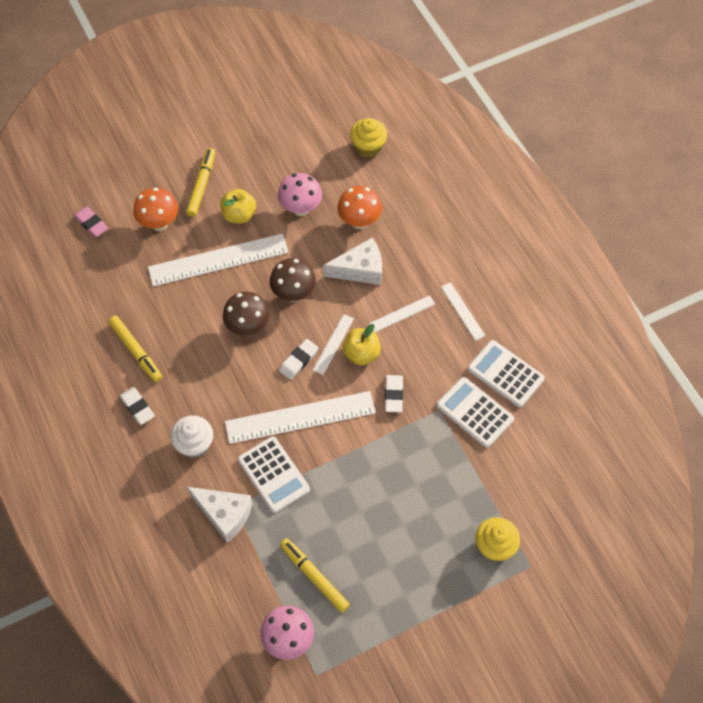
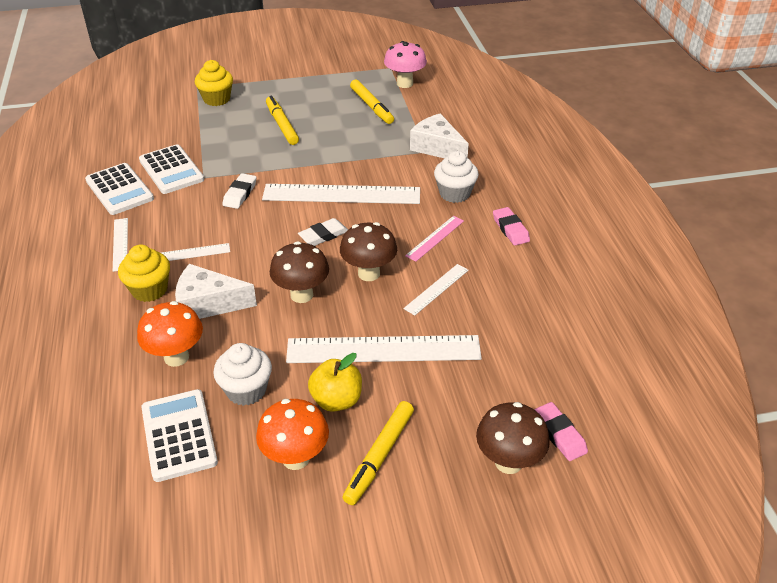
camera: 165 degrees left, 20 degrees down
(122, 199) = (508, 462): none -> brown mushroom
(136, 351) = (507, 275): yellow marker -> yellow marker (282, 125)
(137, 407) = (510, 229): white eraser -> pink eraser
(159, 223) = (456, 413): orange mushroom -> orange mushroom (295, 458)
(202, 380) = (435, 238): none -> pink ruler
(274, 474) = (383, 163): white calculator -> white calculator (178, 435)
(300, 209) = (246, 390): pink mushroom -> white cupcake
(333, 344) = (279, 242): white ruler -> white ruler (436, 289)
(361, 353) = (253, 229): yellow apple -> none
(368, 147) = (98, 459): yellow cupcake -> yellow cupcake (149, 290)

